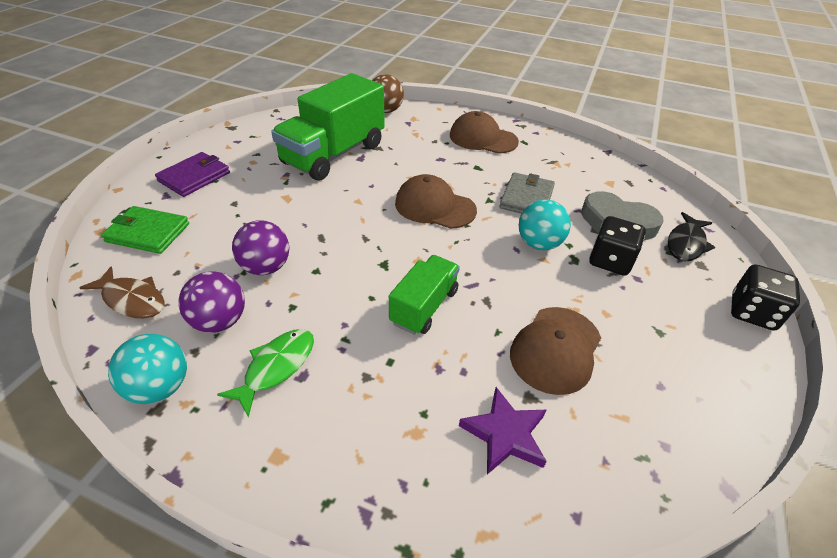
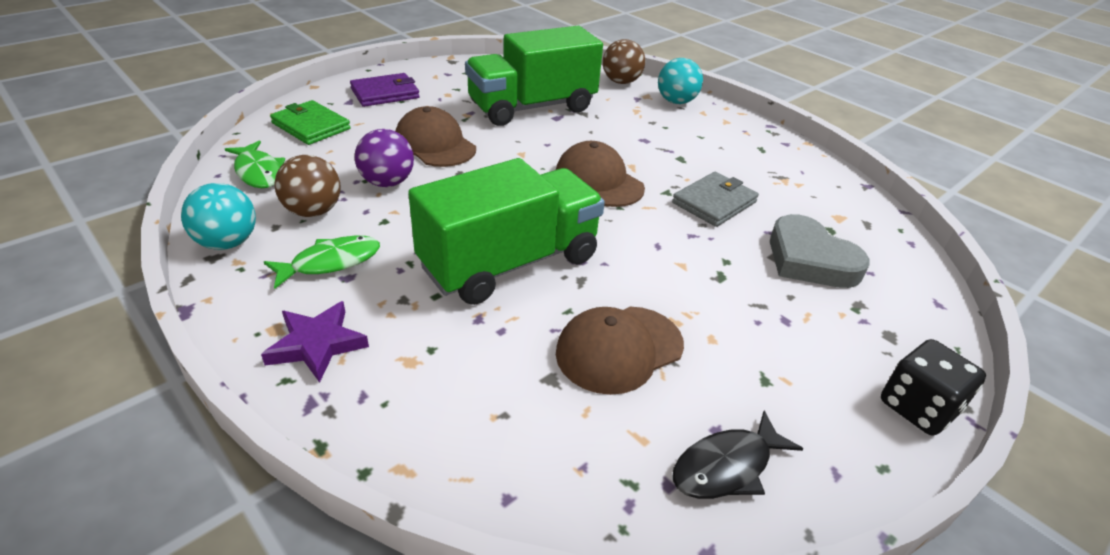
camera: 25 degrees right, 5 degrees down
(132, 299) = (258, 172): brown fish -> green fish
(220, 321) = (313, 211): purple ball -> brown ball
(424, 307) = (509, 263): green truck -> green truck, size x1.83
(483, 138) = (712, 133): brown cap -> brown cap (435, 144)
(505, 434) = (495, 398): purple star -> purple star (317, 344)
(539, 244) = (689, 249): turquoise ball -> turquoise ball (676, 102)
(610, 261) = (765, 292): black dice -> none
(686, 244) = (888, 308): black fish -> black fish (726, 467)

